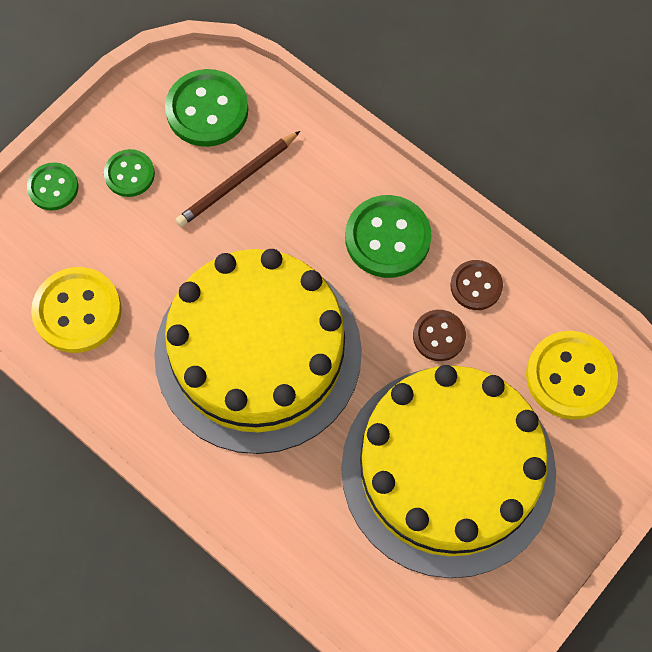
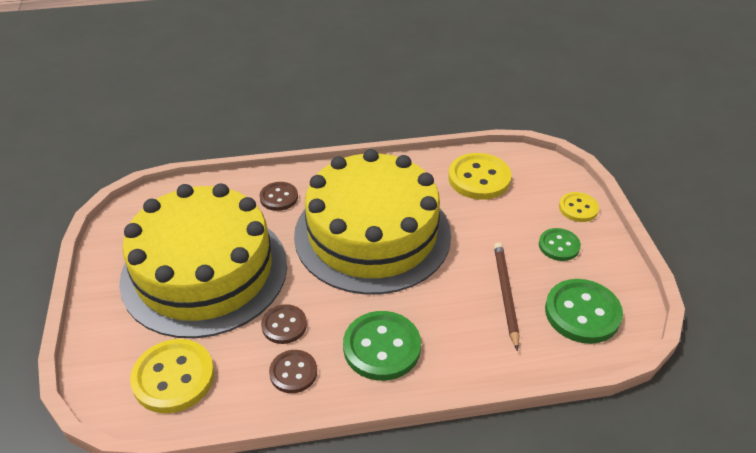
camera: 130 degrees right, 25 degrees down
(53, 187) = (578, 208): green button -> yellow button
(285, 497) = (279, 197): none -> brown button

